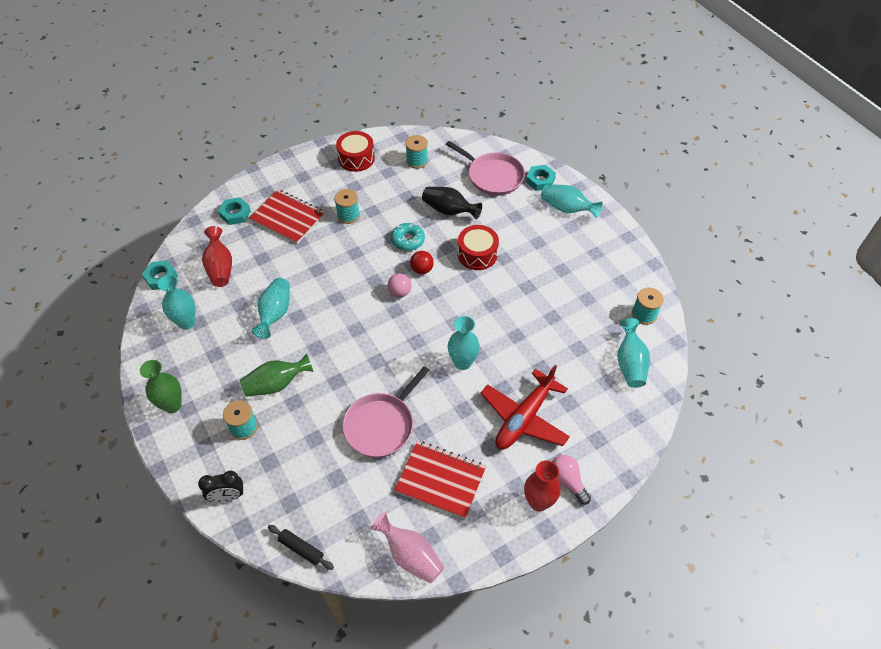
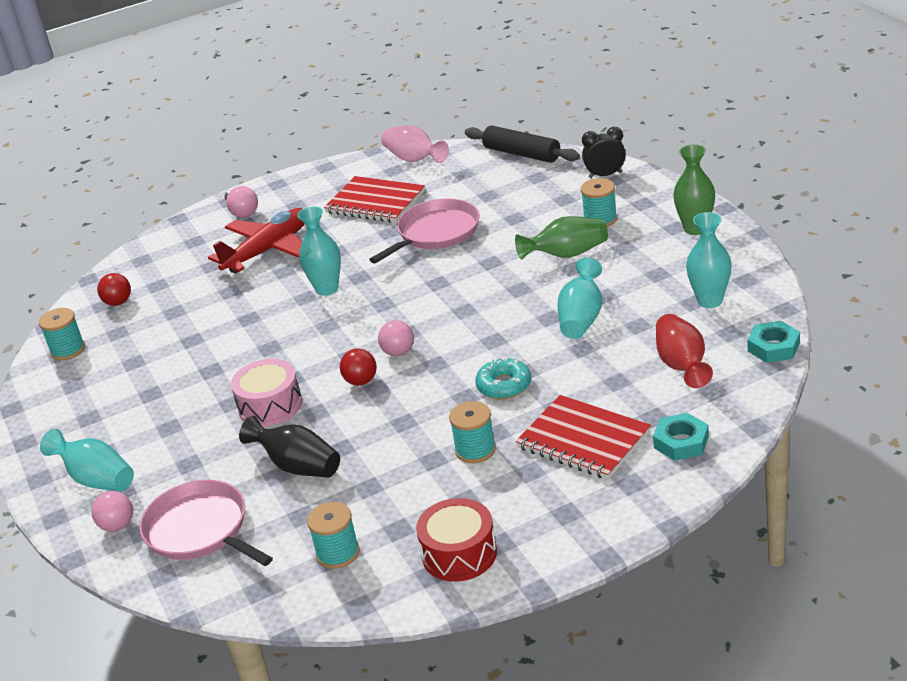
camera: 170 degrees left, 20 degrees down
(301, 549) = (521, 154): black rolling pin -> black rolling pin, size x1.68
(408, 240) = (376, 418): turquoise donut -> turquoise donut (504, 385)
(477, 254) = (270, 405): red drum -> pink drum
(538, 502) = (278, 197): red vase -> none
(540, 180) = (117, 526): turquoise nut -> pink ball
(630, 363) = (118, 302): turquoise vase -> red ball

